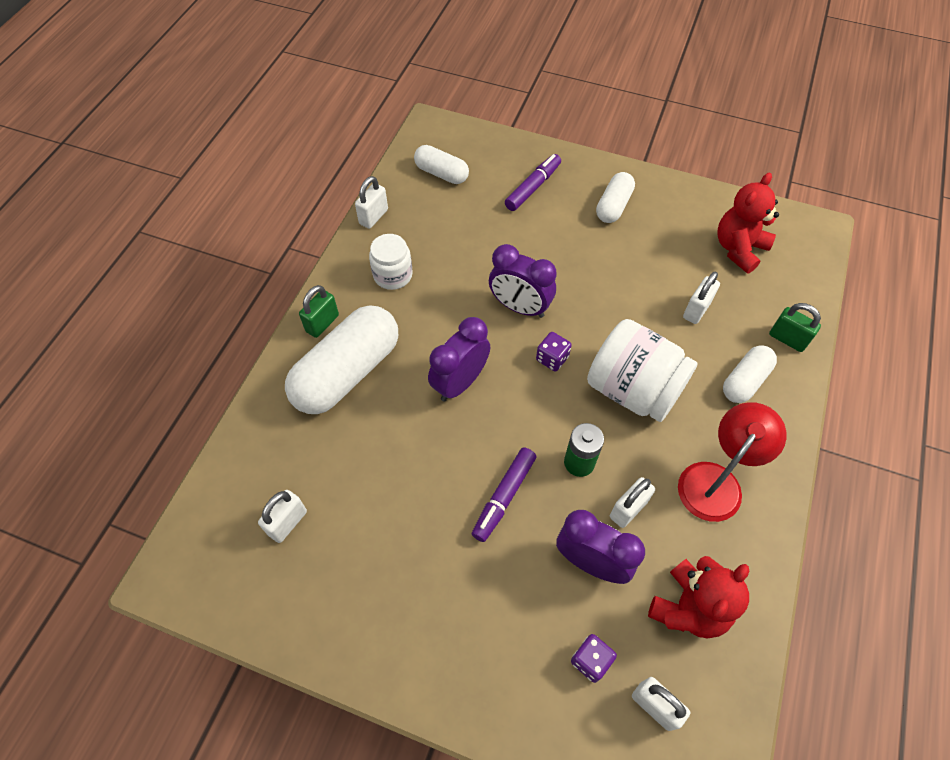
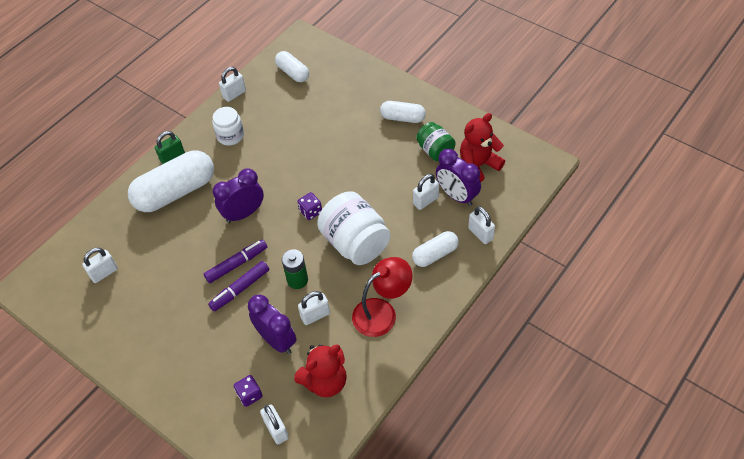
camera: 20 degrees right, 5 degrees down
(520, 307) = (305, 174): purple clock -> purple clock (457, 196)
(533, 187) = (352, 94): purple marker -> purple marker (237, 264)
(613, 206) = (402, 118): white capsule -> white capsule turned 60 degrees clockwise
(675, 241) = (435, 150): none -> green jar
(787, 339) = (480, 233): green padlock -> white padlock

